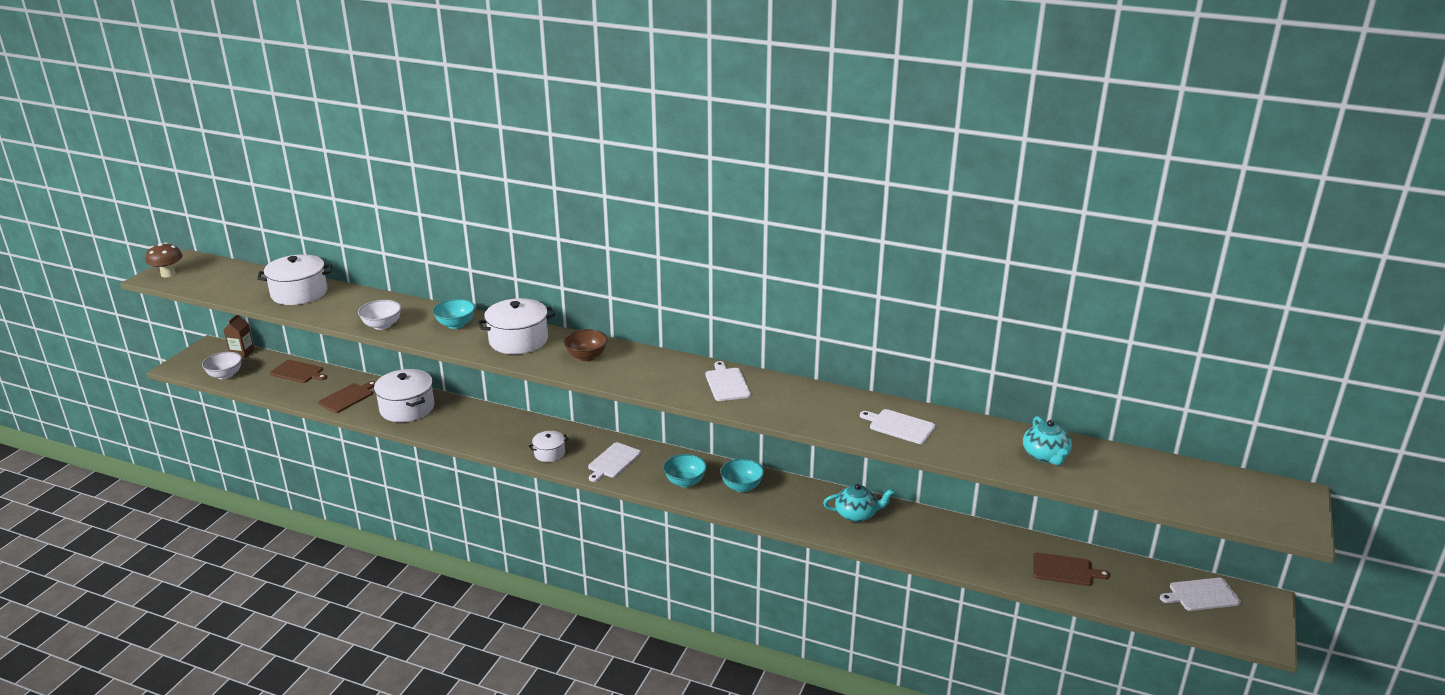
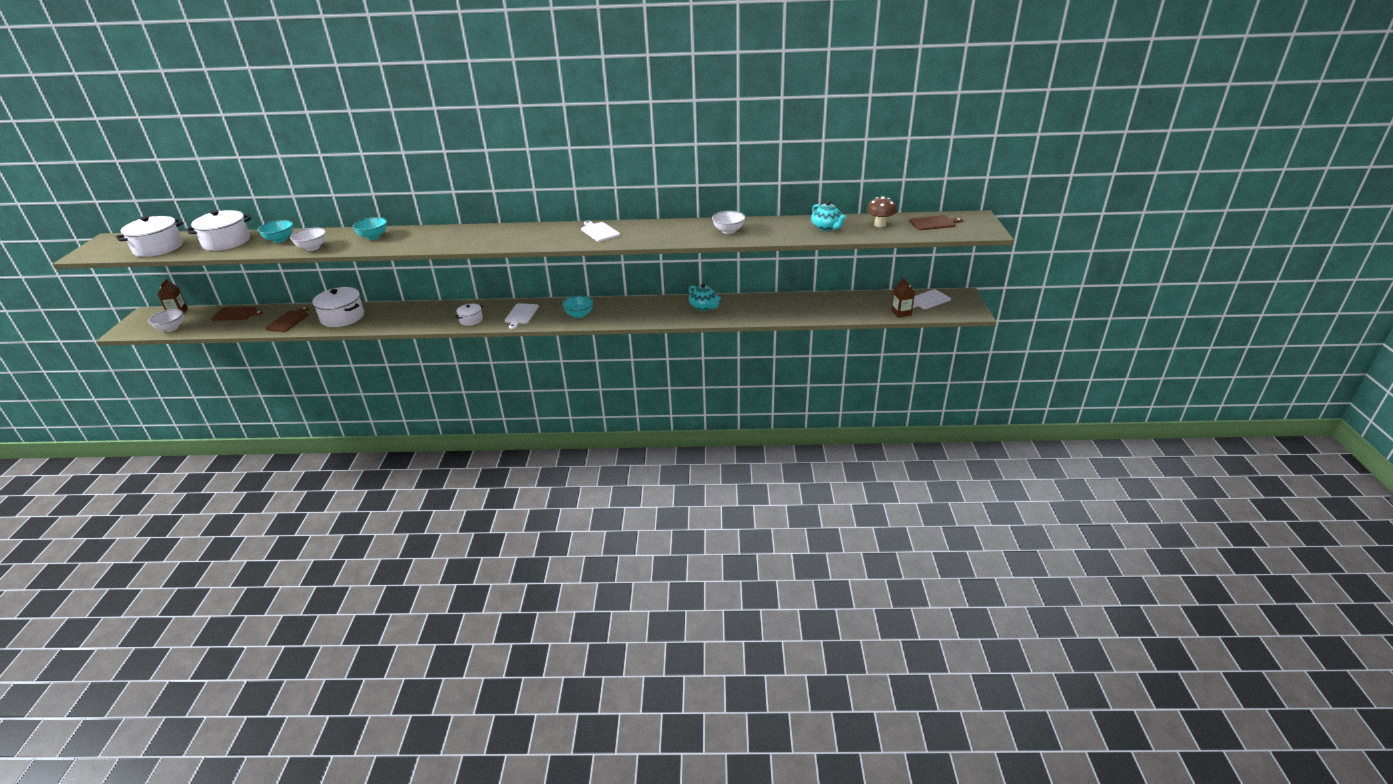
camera: 20 degrees left, 5 degrees up
(168, 274) = (96, 250): brown mushroom -> brown mushroom (880, 224)
(518, 340) = (429, 237): white pot -> white pot (158, 248)
(586, 356) = (488, 236): brown bowl -> none
(742, 487) = (620, 309): turquoise bowl -> turquoise bowl (280, 240)
(857, 514) = (704, 307): turquoise teapot -> turquoise teapot turned 75 degrees clockwise
(899, 426) = (728, 231): white cutting board -> white bowl
(1065, 570) = (845, 306): brown cutting board -> brown cutting board (933, 223)
(1146, 607) = (901, 313): none -> brown carton

